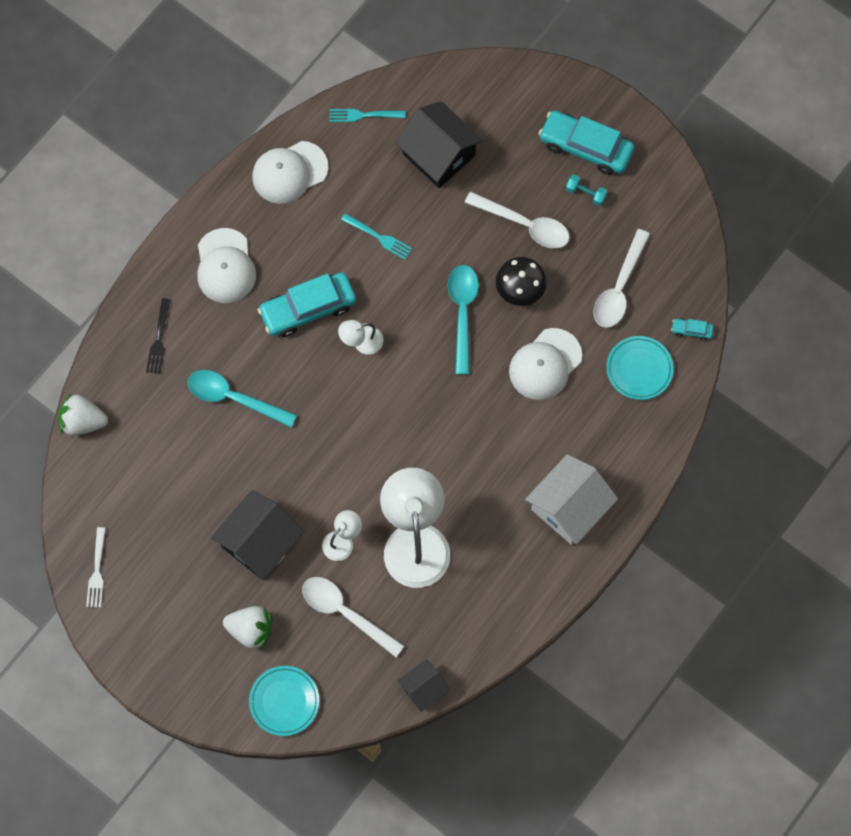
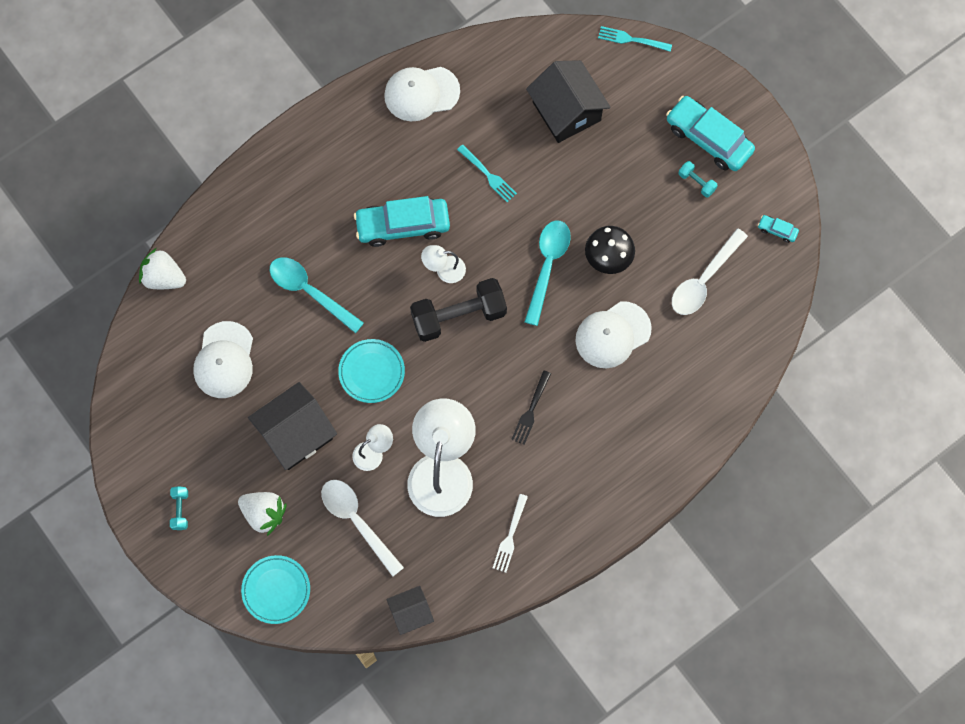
camera: 15 degrees right, 0 degrees up
(97, 570) = (137, 420): white fork -> white fork (510, 535)
(159, 339) = (255, 218): black fork -> black fork (531, 409)
(166, 648) = (180, 510): none -> turquoise dumbbell
(225, 266) = (336, 166): white cap -> white cap (224, 360)
(364, 115) = (506, 57): turquoise fork -> turquoise fork (632, 39)
(389, 384) = (458, 316): none -> black dumbbell
(524, 225) = (630, 197): white spoon -> none
(569, 507) = (598, 477): white house -> none
(639, 369) = (701, 362): turquoise plate -> turquoise plate (371, 372)
(691, 330) = (762, 338): turquoise car -> turquoise car (777, 230)

